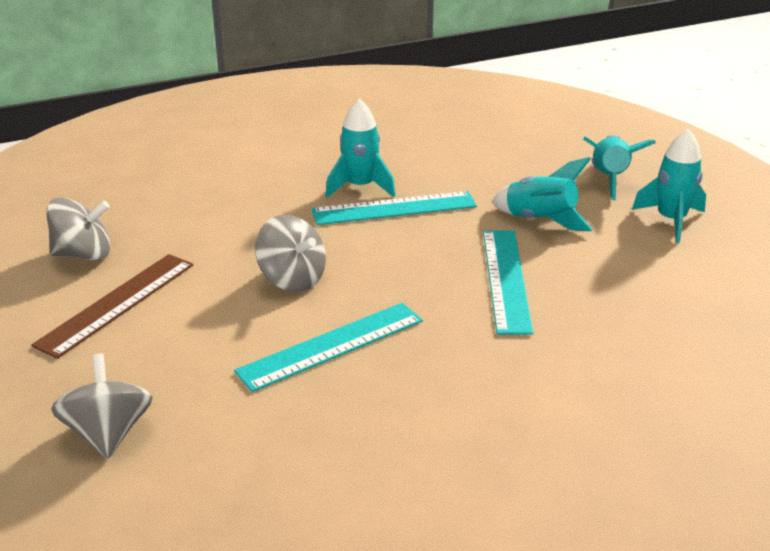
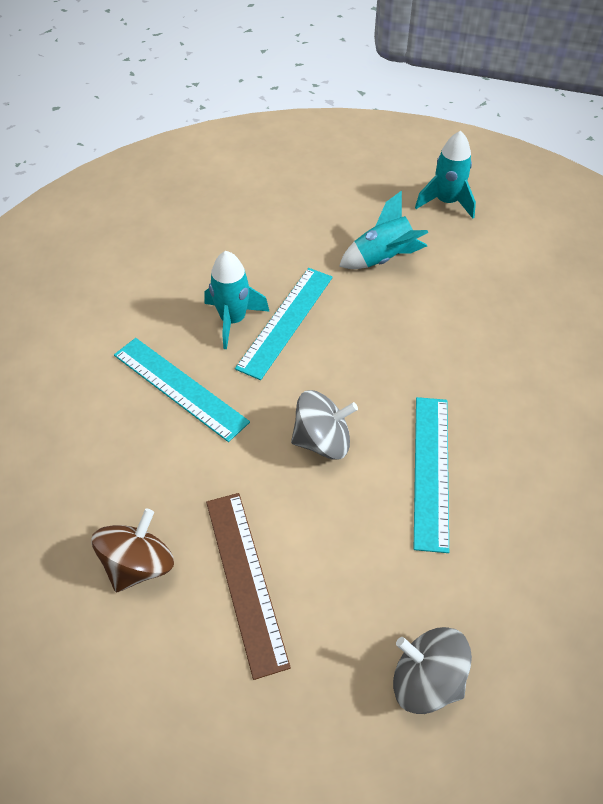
camera: 50 degrees left, 20 degrees up
(83, 254) = (139, 565): grey spinning top -> brown spinning top
(506, 279) = (437, 325): turquoise ruler -> turquoise ruler (179, 388)
(609, 179) = (368, 191): turquoise rocket -> none

